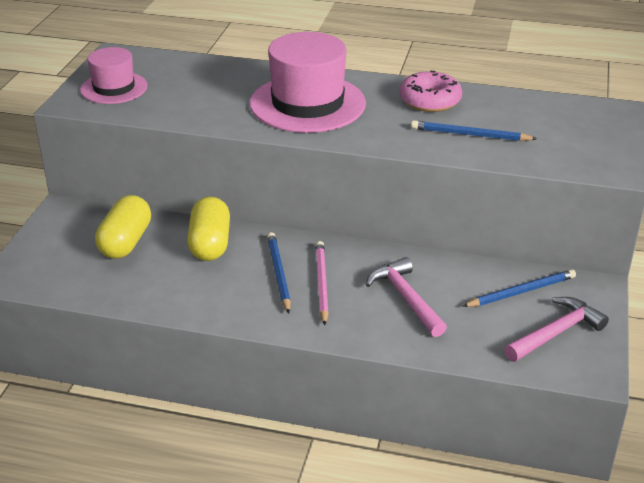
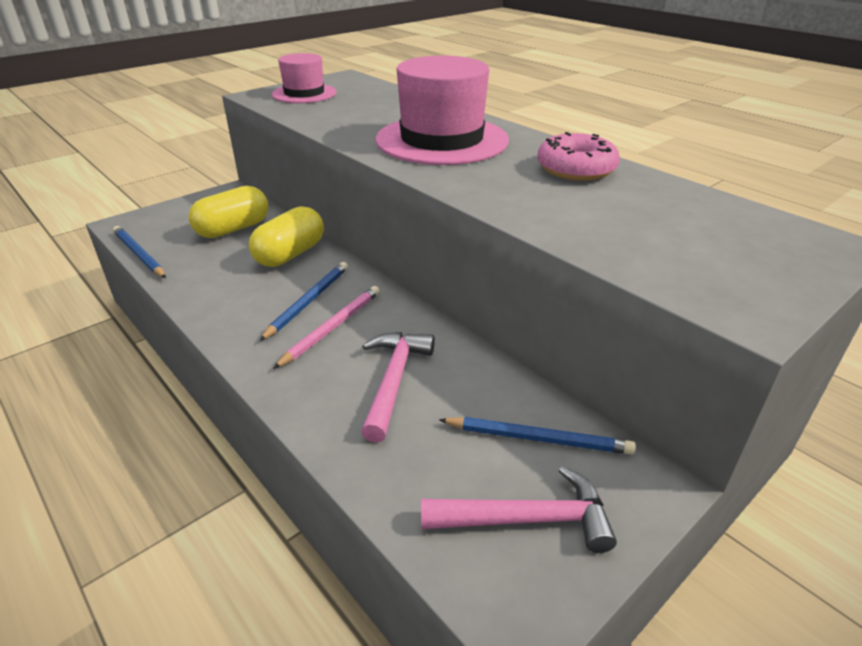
camera: 35 degrees right, 0 degrees up
(470, 135) = (578, 211): blue pencil -> blue pencil (139, 254)

